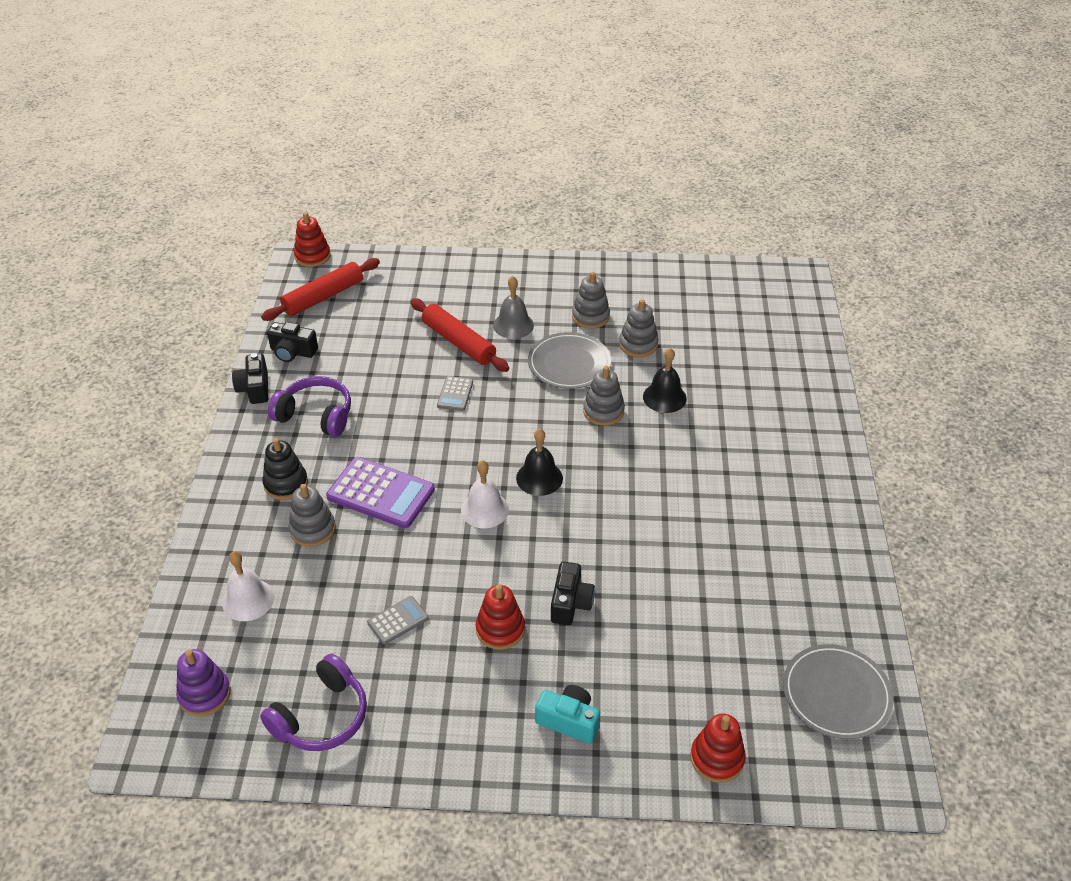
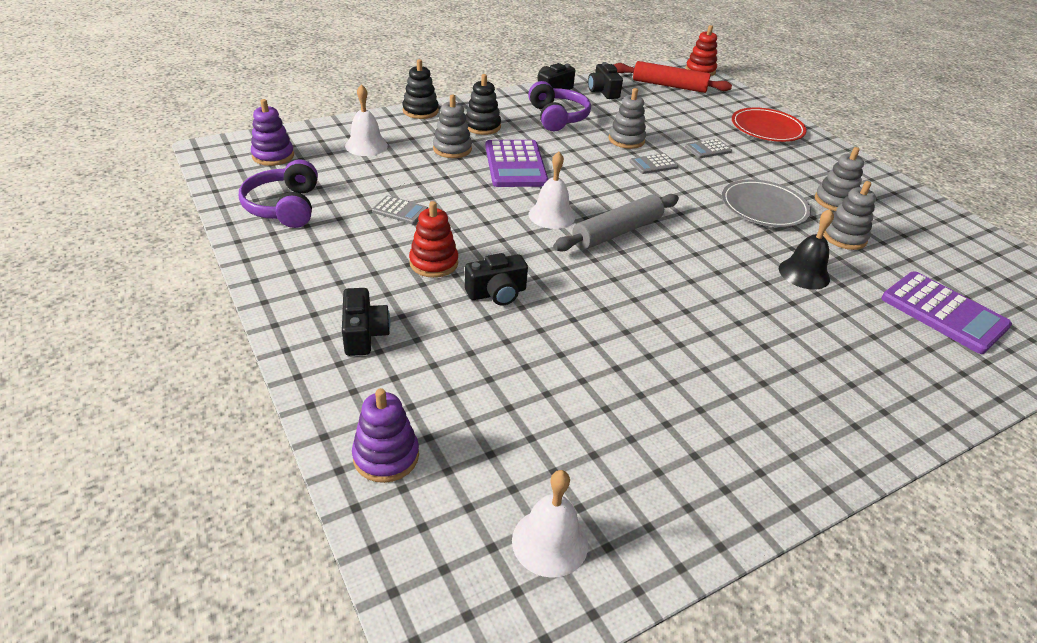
camera: 55 degrees right, 5 degrees down
(209, 521) = (420, 111): none -> black stacking toy
(322, 717) = (284, 207): purple headphones -> purple headphones turned 75 degrees clockwise
(455, 282) = (767, 128): none -> red plate
(458, 342) = (708, 149): red rolling pin -> grey calculator
(513, 325) = (764, 167): grey bell -> none
(539, 478) = (617, 232): black bell -> grey rolling pin
(569, 721) = (364, 334): turquoise camera -> black camera
(603, 411) = (736, 243): grey stacking toy -> grey stacking toy (626, 140)
(717, 758) = (386, 456): red stacking toy -> purple stacking toy
(749, 354) = (943, 313): none -> purple calculator
(836, 694) = (550, 542): grey plate -> white bell

